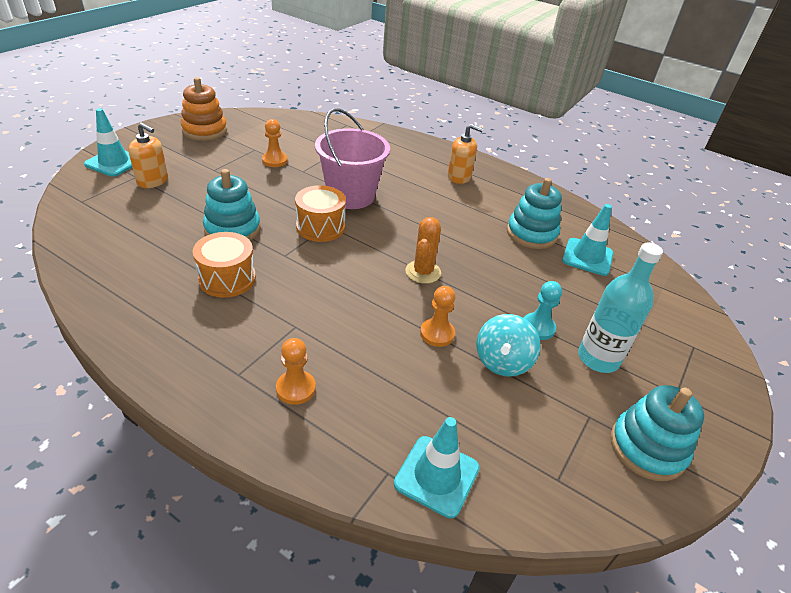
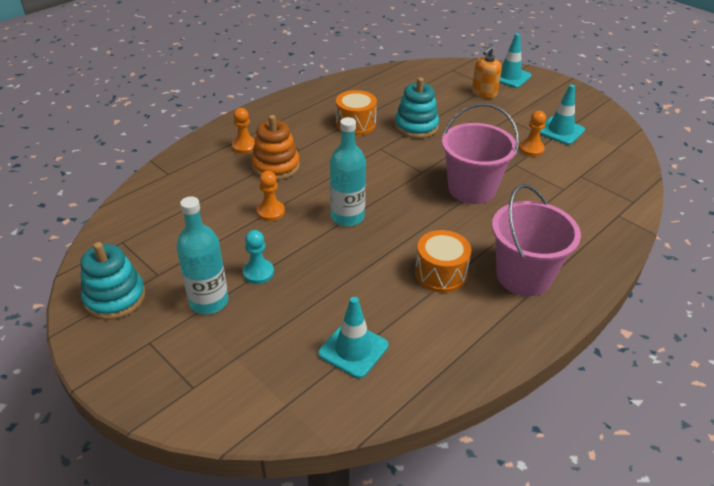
camera: 105 degrees right, 0 degrees up
(205, 130) = (580, 113): orange stacking toy -> orange stacking toy (276, 166)
(320, 227) = (418, 168): orange drum -> orange drum (440, 273)
(423, 272) = (347, 217): orange cactus -> turquoise bottle
(437, 476) = (155, 191): turquoise traffic cone -> turquoise traffic cone (560, 131)
(459, 177) = (523, 276): orange soap dispenser -> pink bucket
(502, 362) = (229, 240): turquoise spinning top -> none
(531, 234) = (402, 311): turquoise stacking toy -> none

